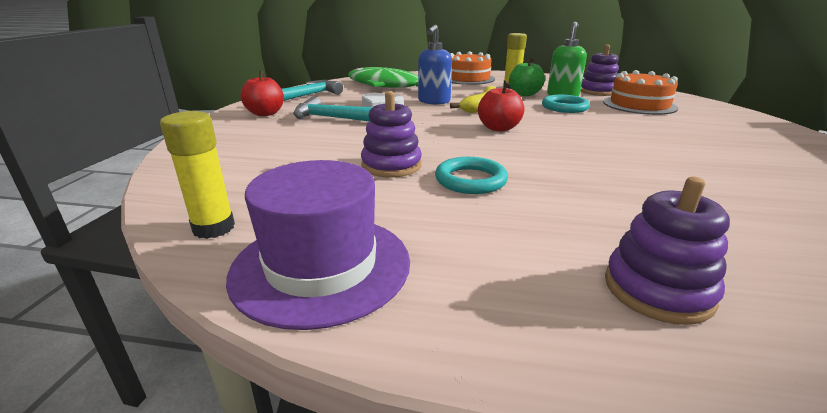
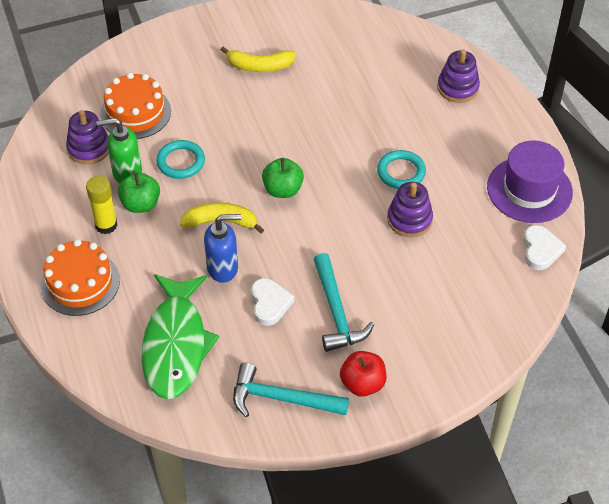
camera: 120 degrees left, 25 degrees up
(214, 228) = (540, 250): yellow glue stick -> white heart
(498, 128) = (283, 190): red apple -> green apple
(719, 153) = (259, 66): none -> yellow banana

